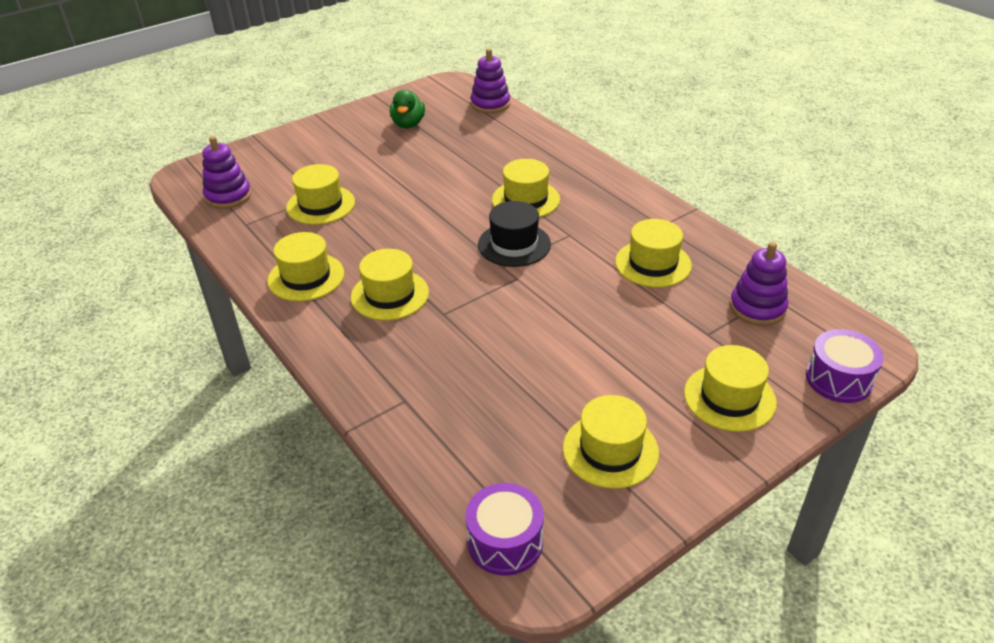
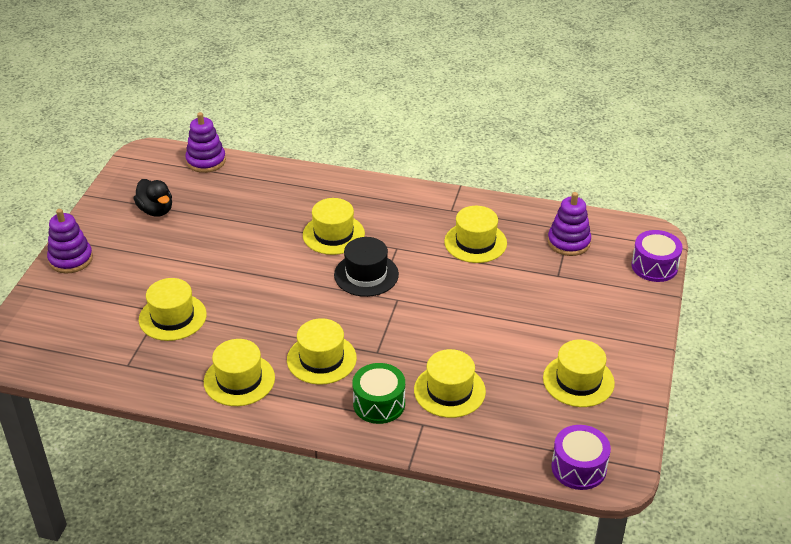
camera: 40 degrees left, 0 degrees up
(228, 196) = (76, 349): purple stacking toy -> purple stacking toy (71, 259)
(389, 359) = (379, 404): none -> green drum
(408, 124) = (156, 210): green duck -> black duck
(729, 397) = (609, 310): yellow hat -> yellow hat (449, 391)

